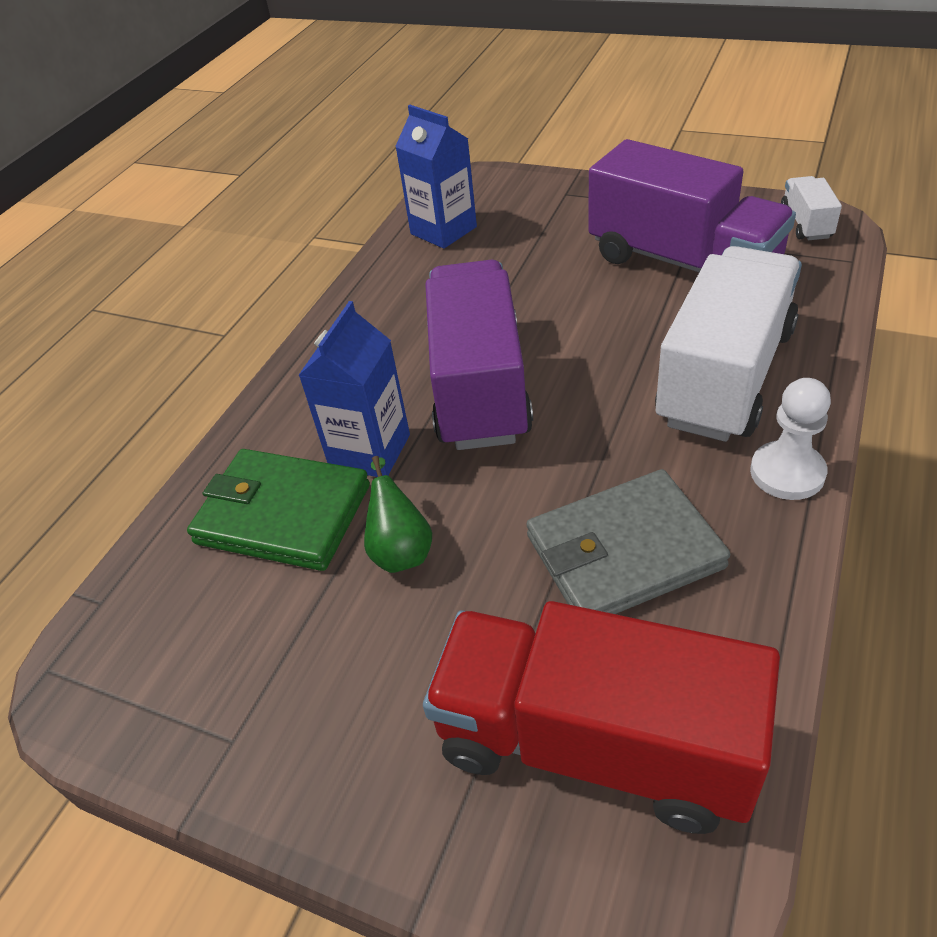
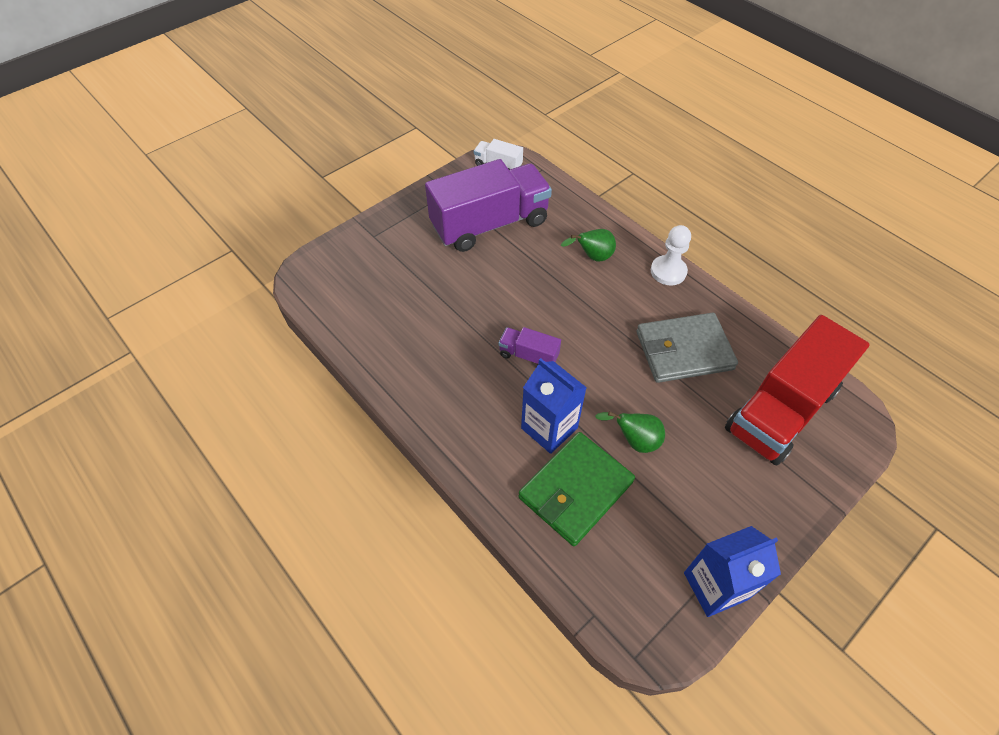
camera: 70 degrees left, 10 degrees up
(443, 230) = (355, 309): blue carton -> blue carton (715, 586)
(479, 386) = (528, 355): purple truck -> purple truck, size x0.44
(624, 552) = (684, 350): grey wallet -> grey wallet turned 75 degrees clockwise
(725, 376) = (592, 257): white truck -> green pear

